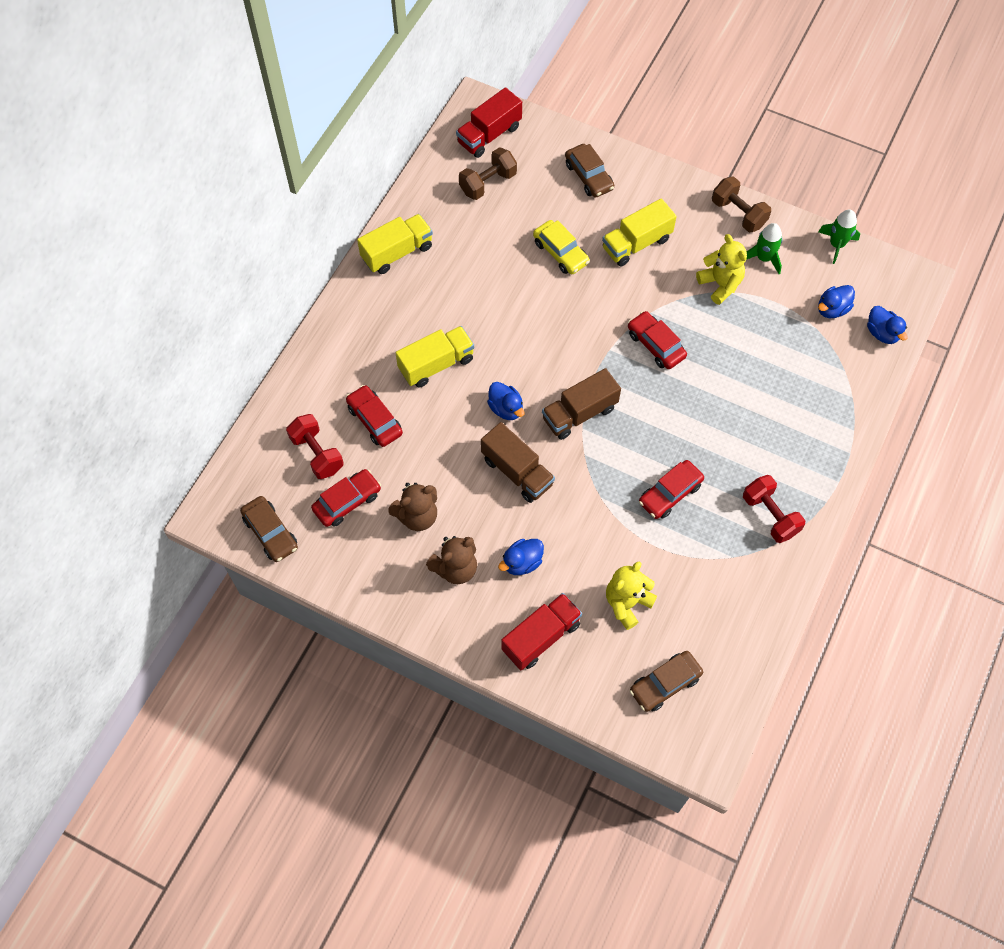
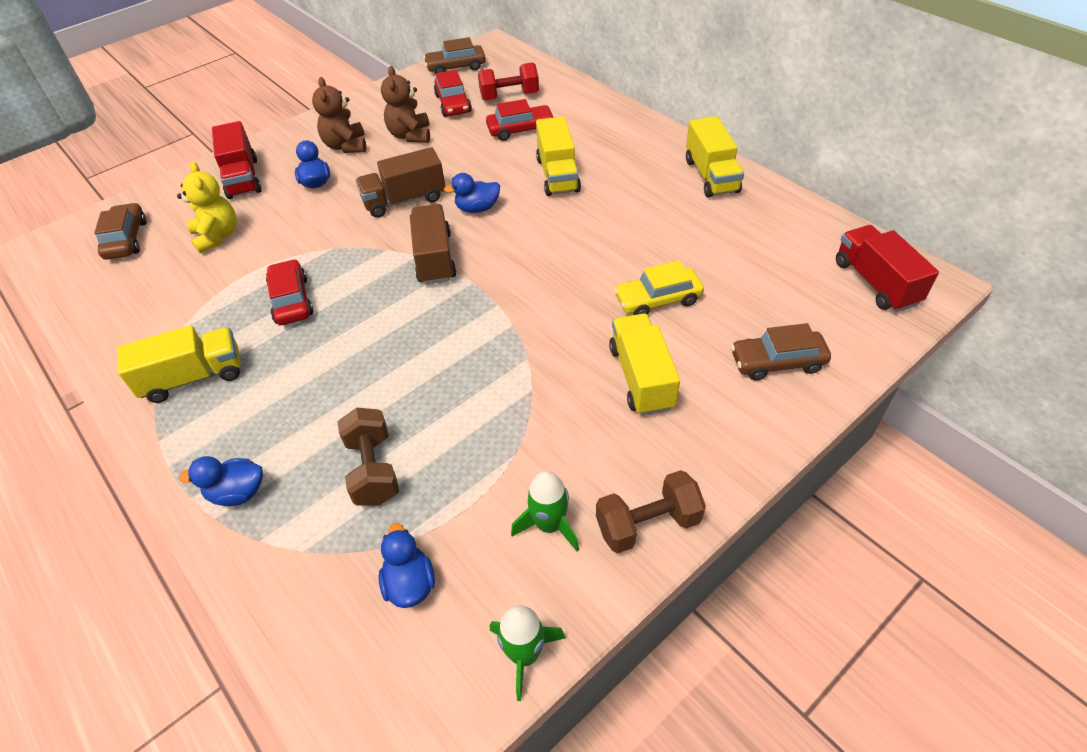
camera: 115 degrees right, 15 degrees down
(488, 183) = (791, 263): brown dumbbell -> brown dumbbell (373, 469)
(656, 345) = (478, 348): red car -> none
(720, 284) = (530, 449): yellow teddy bear -> none
(770, 515) = (193, 377): red dumbbell -> yellow truck
(882, 333) = (325, 641): blue duck -> blue duck (237, 493)

